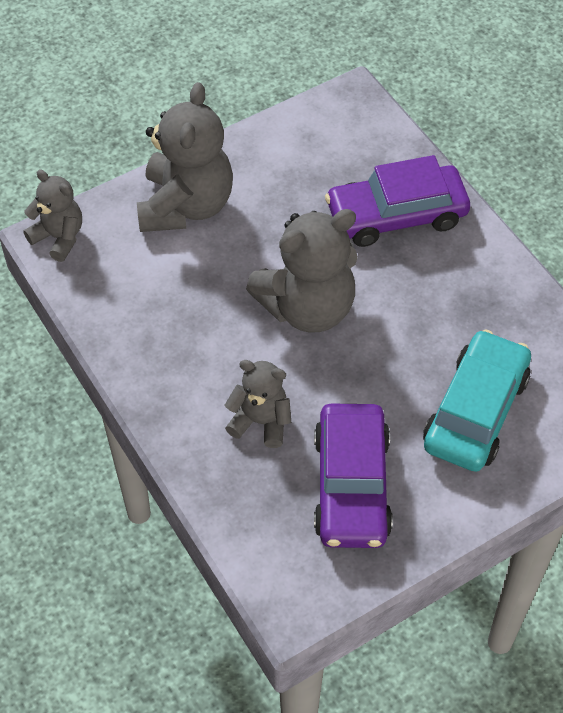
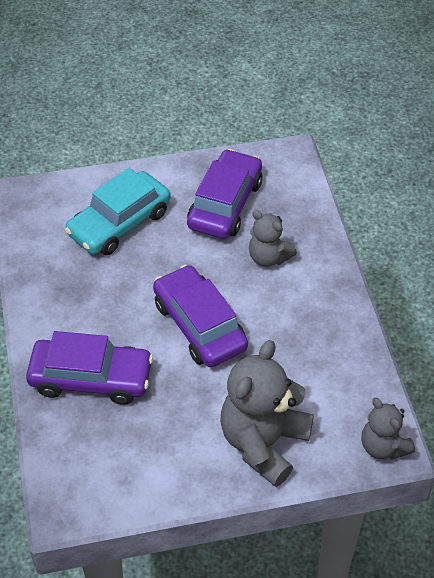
camera: 160 degrees left, 5 degrees down
(307, 307) = (199, 325): grey teddy bear -> purple car

